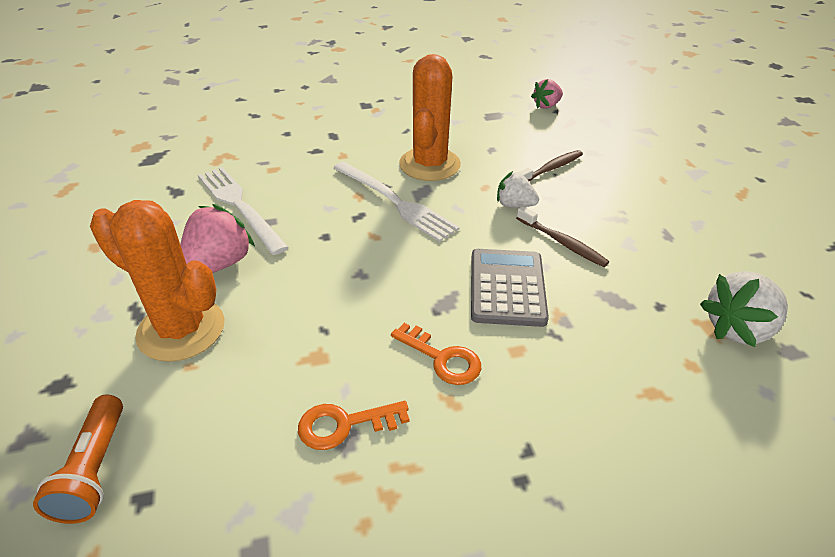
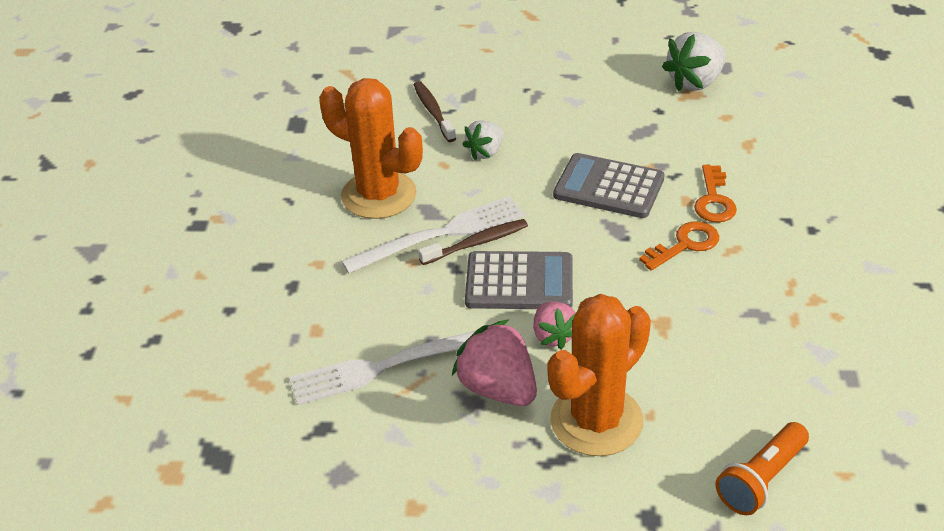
camera: 70 degrees left, 0 degrees up
(94, 470) = (761, 480): orange flashlight -> orange flashlight turned 120 degrees clockwise
(344, 424) = (744, 314): orange key -> orange key (714, 200)
(350, 253) = (519, 282): none -> grey calculator
(546, 106) = (300, 79): pink strawberry -> pink strawberry (553, 336)
(562, 243) = (558, 138): brown toothbrush -> brown toothbrush (477, 243)
(737, 328) = (695, 82): white strawberry -> white strawberry turned 60 degrees clockwise

